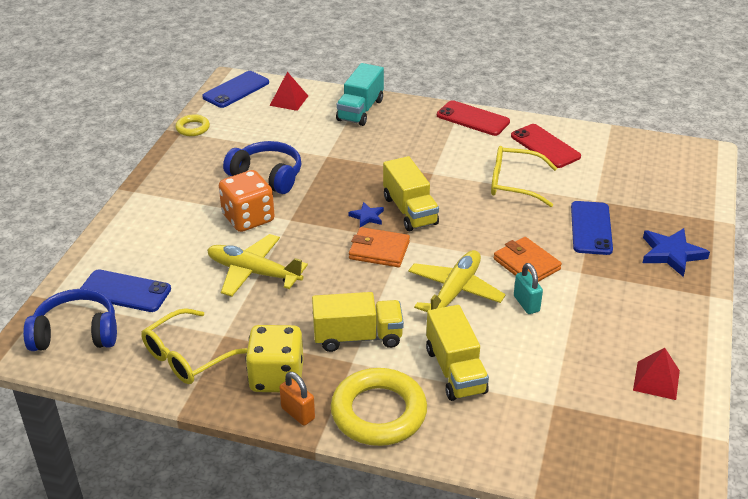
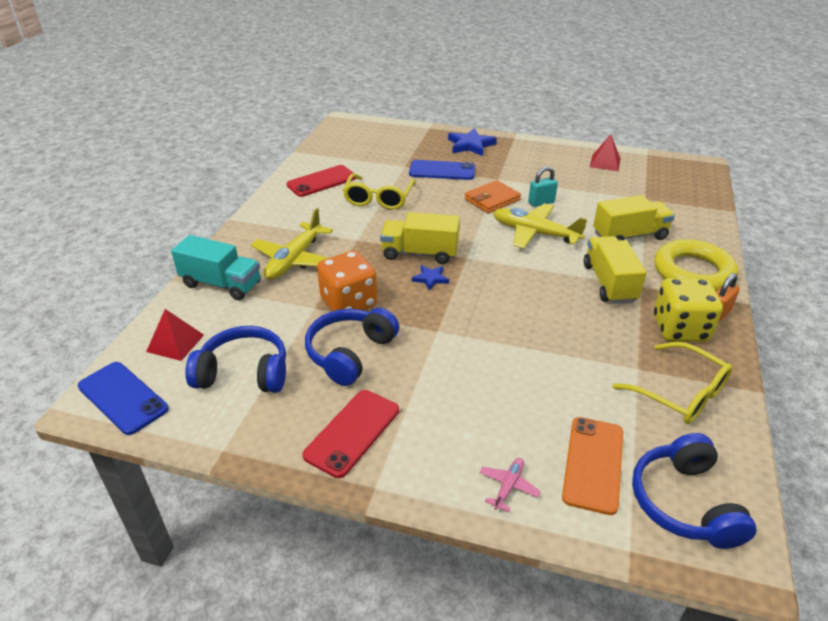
camera: 90 degrees left, 0 degrees up
(117, 248) = (508, 486): none -> pink plane
(125, 291) = (593, 464): blue phone -> orange phone
(193, 128) = (217, 437): yellow ring -> none
(248, 218) = (436, 364): orange dice -> orange dice (349, 302)
(252, 131) = (244, 373): none -> blue headphones
(253, 272) = (534, 353): yellow plane -> yellow plane (294, 260)
(379, 250) = (484, 271): orange wallet -> none
(410, 210) = (420, 253): yellow truck -> yellow truck turned 150 degrees counterclockwise
(473, 119) = (263, 214): red phone -> red phone (352, 432)

